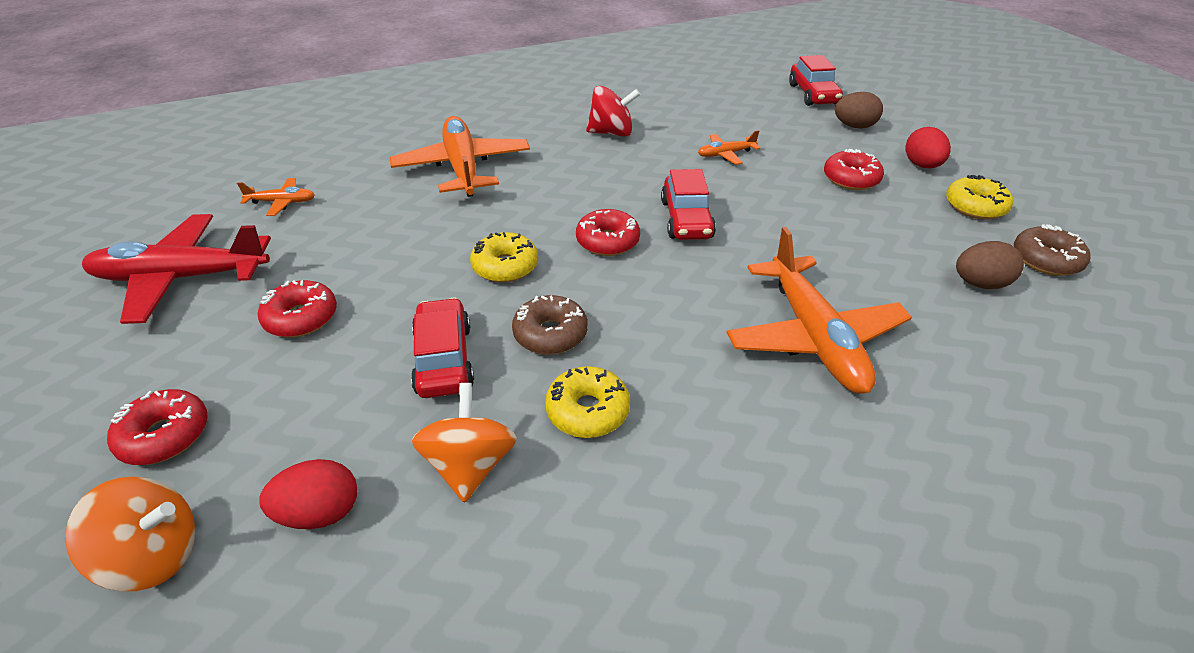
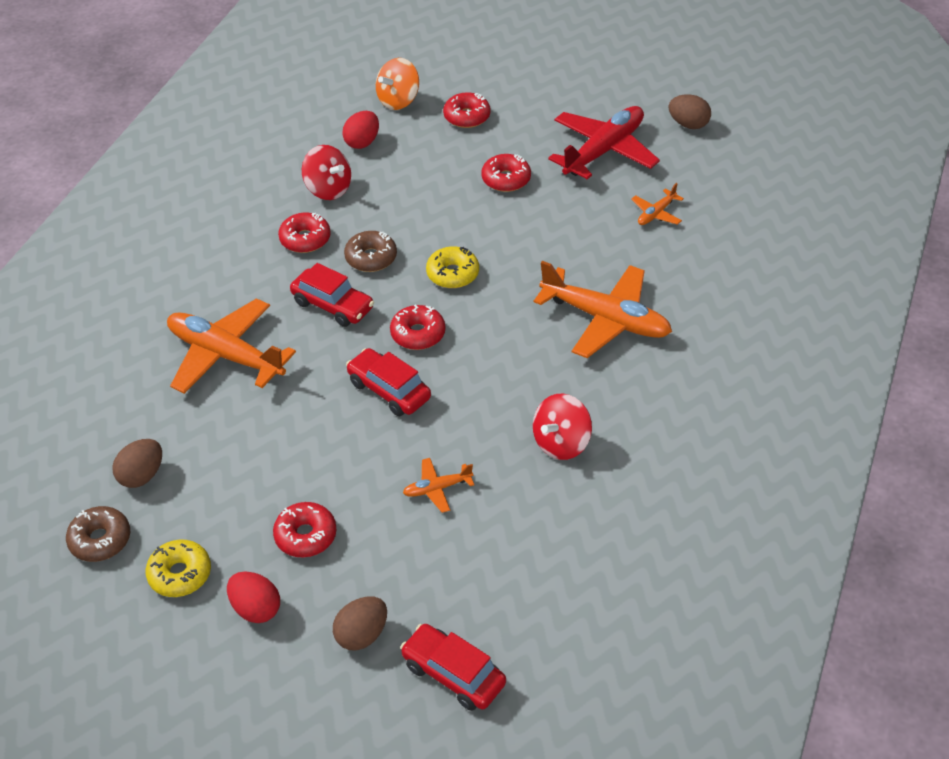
camera: 135 degrees right, 5 degrees up
(83, 248) = (688, 124): none -> brown egg
(444, 359) = (404, 212): red car -> red car (333, 305)
(470, 465) = (328, 189): orange spinning top -> red spinning top
(587, 410) = (305, 239): yellow donut -> red donut
(725, 154) = (437, 489): orange plane -> orange plane turned 135 degrees counterclockwise

